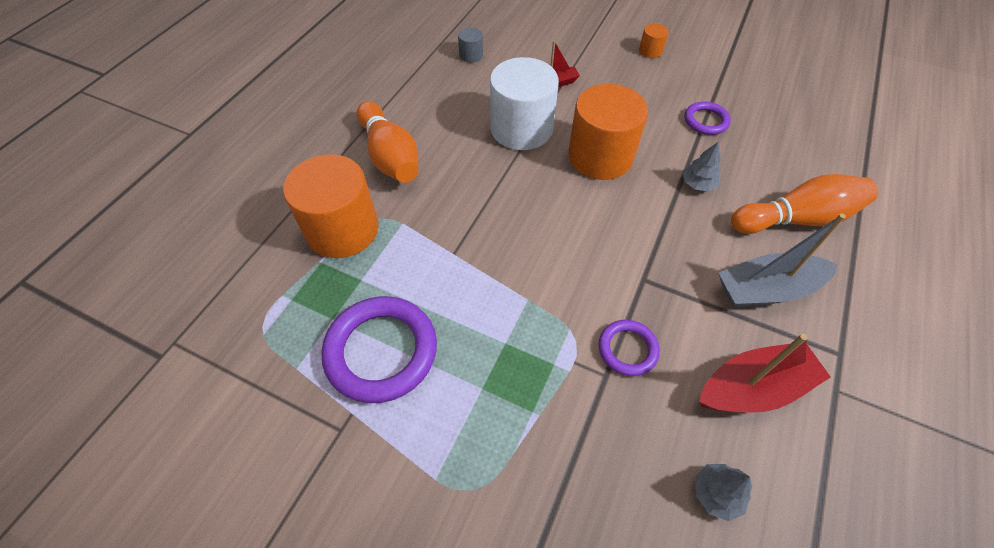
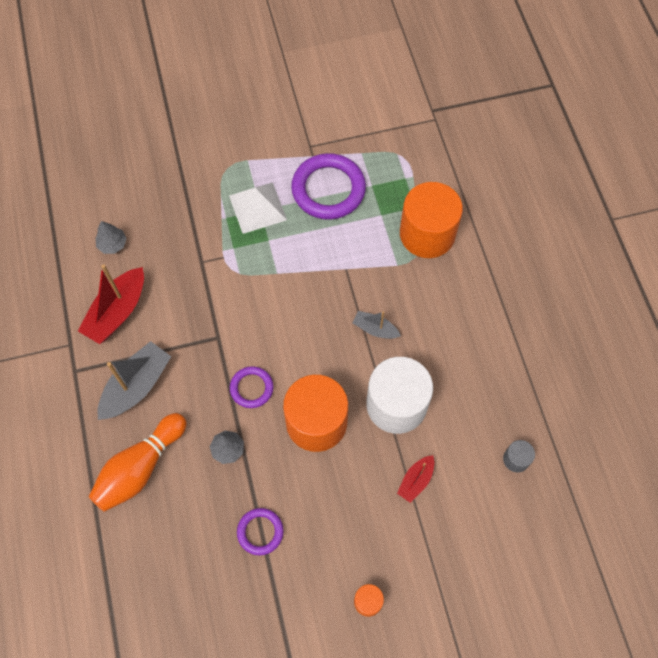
camera: 140 degrees right, 10 degrees up
(390, 156) = (461, 306): orange bowling pin -> none
(481, 187) = (375, 329): none -> grey boat
(482, 394) = (257, 207): none -> white pyramid
(627, 349) = (199, 284): purple ring -> purple ring (251, 388)

